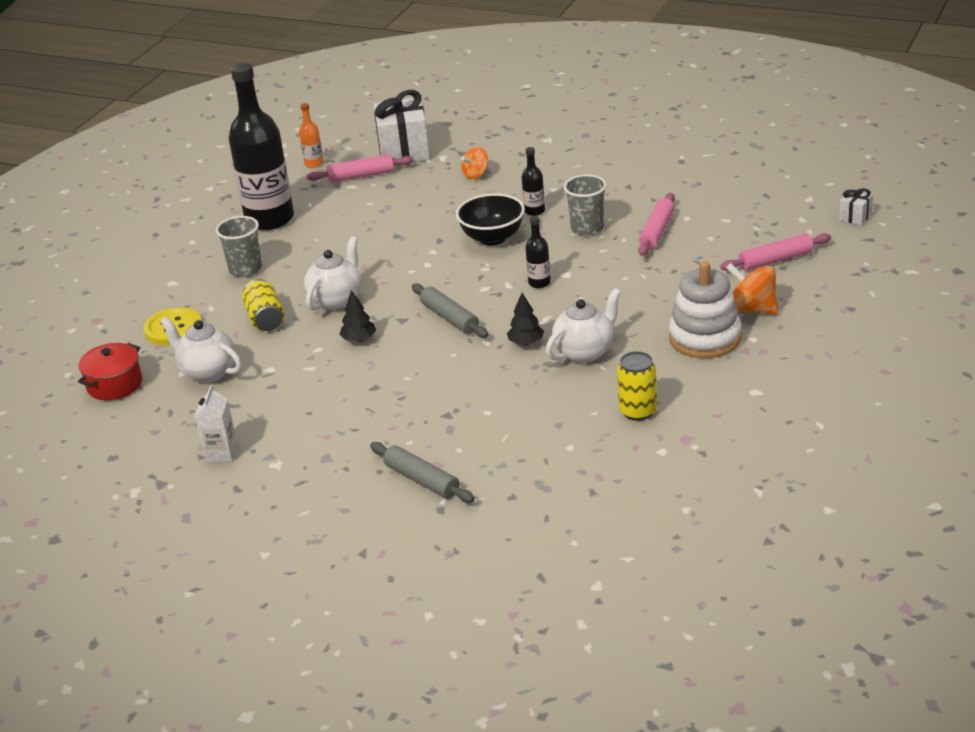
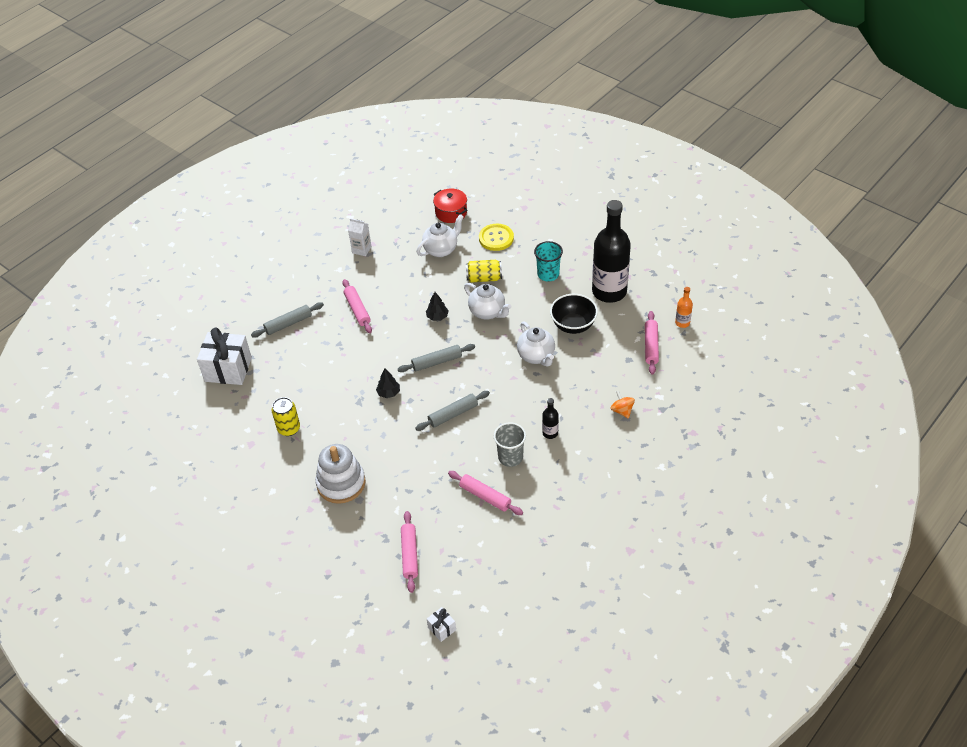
camera: 105 degrees right, 15 degrees up
(245, 269) = (548, 274): grey cup -> turquoise cup
(367, 417) = (357, 310): none -> pink rolling pin
(404, 151) = (680, 376): white gift -> white gift (228, 369)
(492, 238) = (524, 402): black bowl -> black bowl (573, 325)
(539, 283) = (453, 414): black bottle -> grey rolling pin
(585, 352) = (362, 419): white teapot -> white teapot (536, 356)
(752, 309) = (358, 519): orange spinning top -> none

